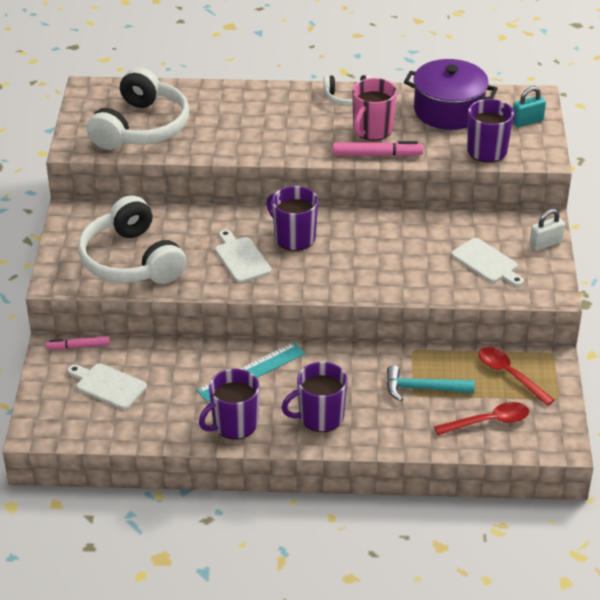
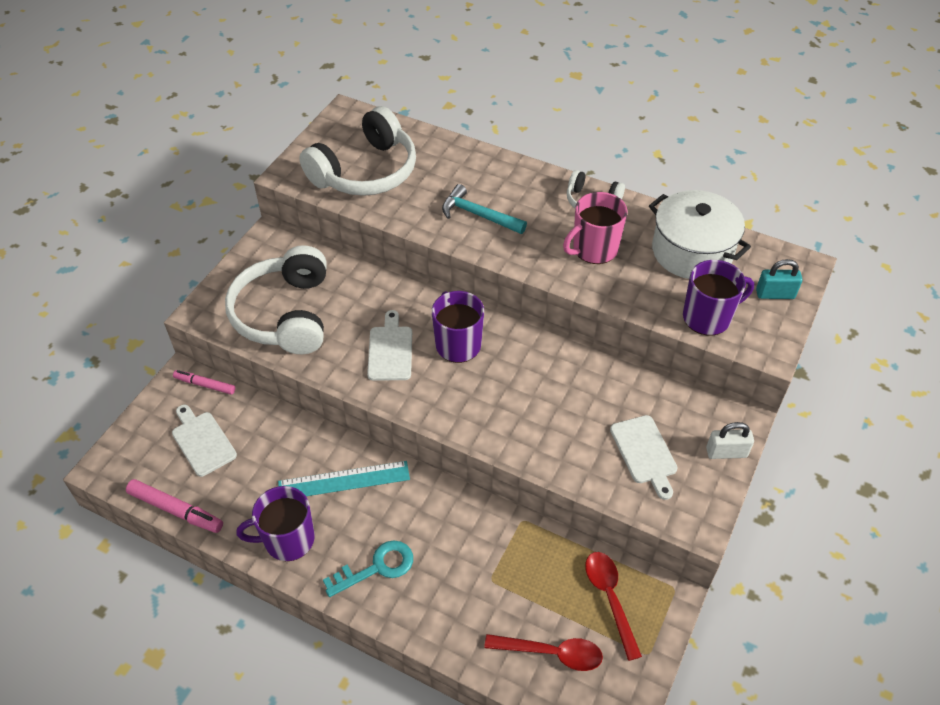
camera: 25 degrees right, 10 degrees up
(320, 417) = (377, 567): purple mug -> turquoise key
(377, 155) = (581, 282): pink marker -> pink marker (176, 510)
(423, 388) = (505, 576): turquoise hammer -> turquoise hammer (478, 215)
(448, 110) = (692, 251): purple pot -> white pot

